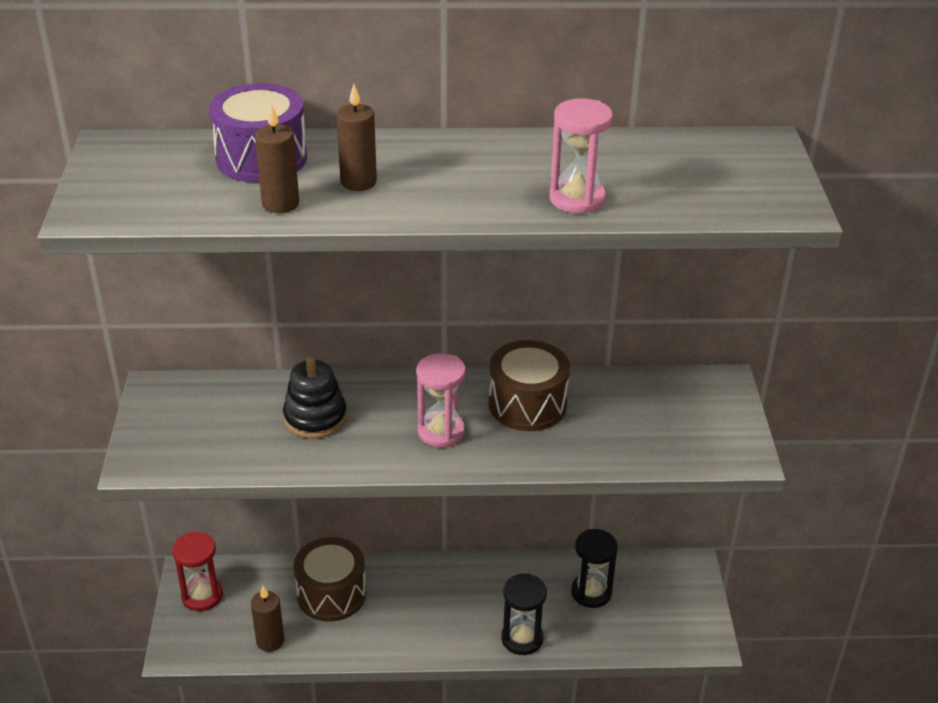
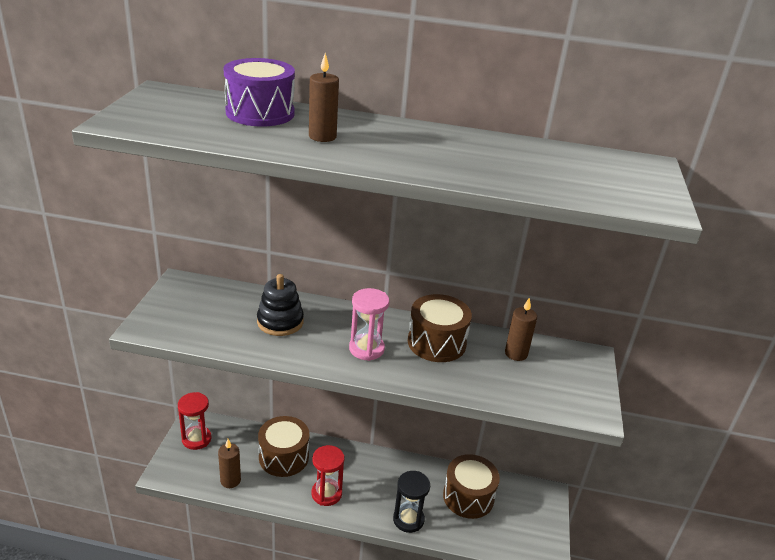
camera: 10 degrees right, 5 degrees down
(280, 204) = (257, 140): brown candle -> brown candle (516, 354)
(405, 629) = (326, 493): none -> red hourglass
(577, 199) = (485, 173): pink hourglass -> none
(591, 592) = (468, 497): black hourglass -> brown drum

